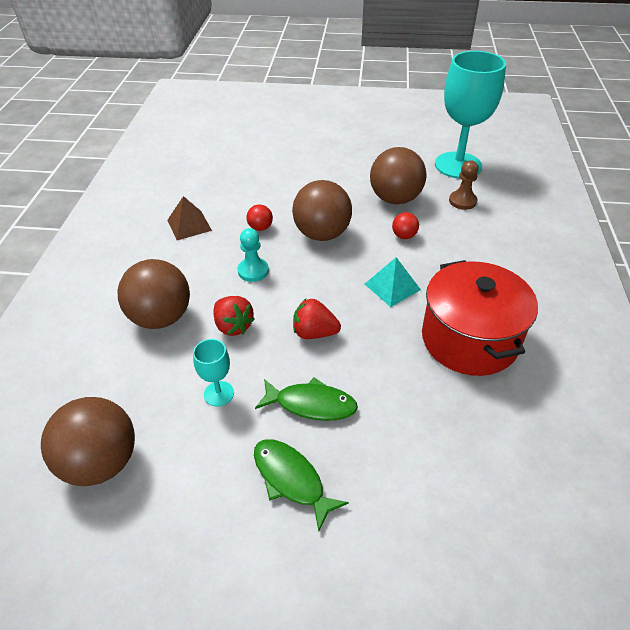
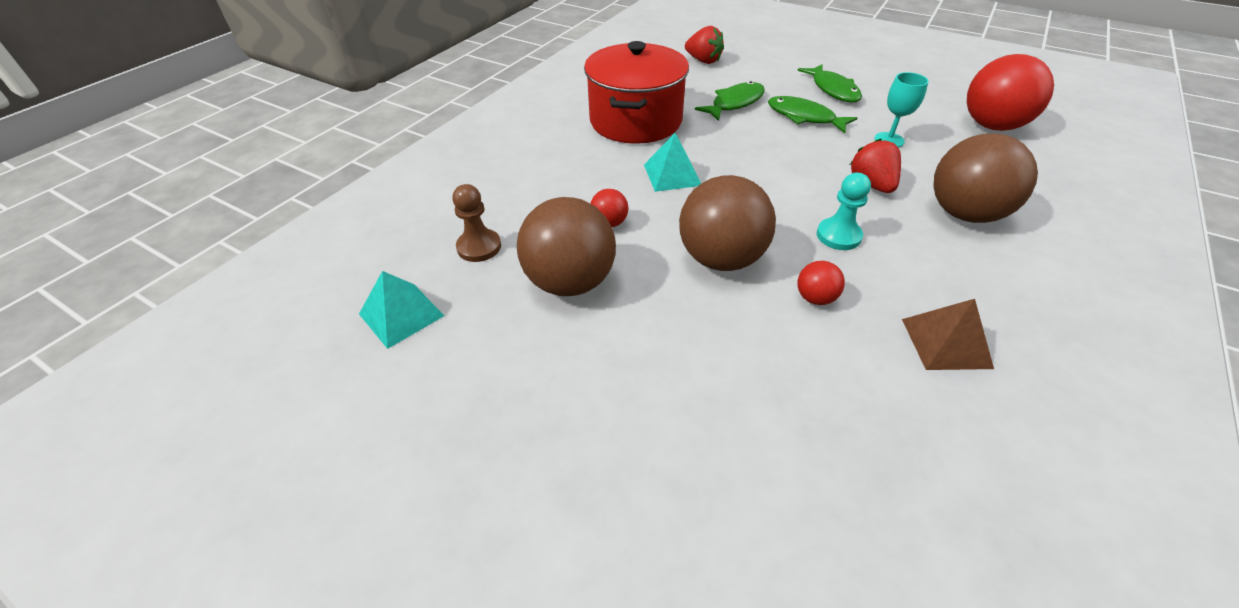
camera: 155 degrees left, 0 degrees up
(101, 462) = (991, 126): brown ball -> red ball
(314, 333) = (781, 158): red strawberry -> red strawberry (703, 61)
(394, 404) = (734, 103): none -> green fish
(458, 165) = (401, 315): turquoise goblet -> turquoise pyramid

